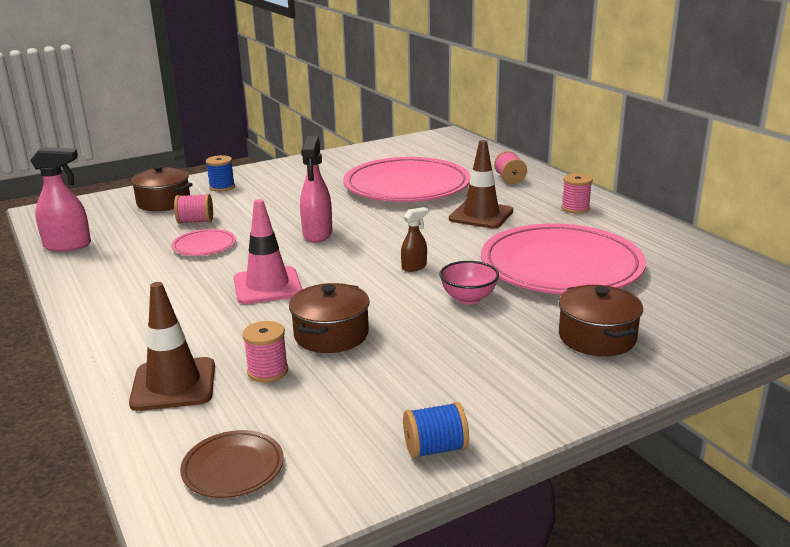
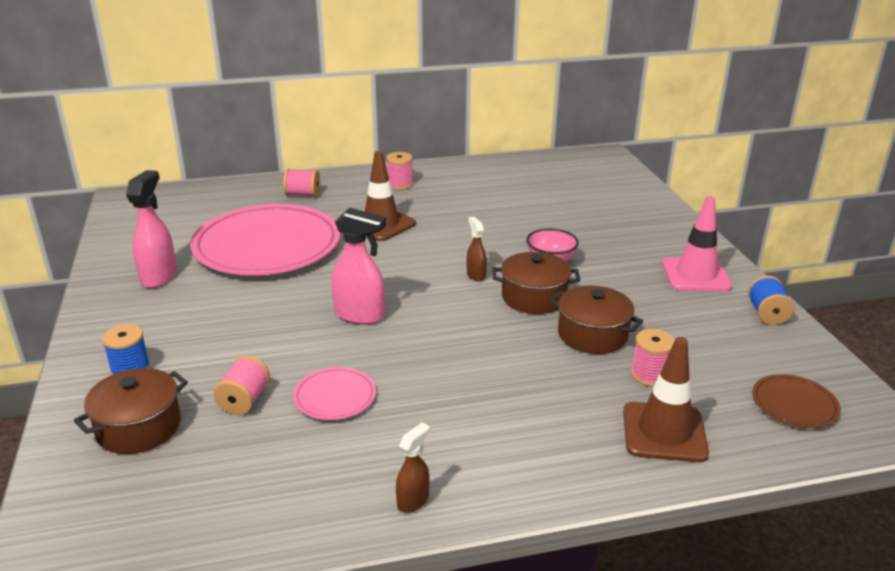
camera: 75 degrees left, 5 degrees up
(68, 246) = (238, 529): pink spray bottle -> pink spray bottle (159, 277)
(88, 289) = (413, 500): none -> brown spray bottle
(267, 286) = (474, 360): pink traffic cone -> pink traffic cone (696, 275)
(561, 266) = (511, 215): pink plate -> none
(597, 337) = (630, 228): brown pot -> brown pot (534, 297)

